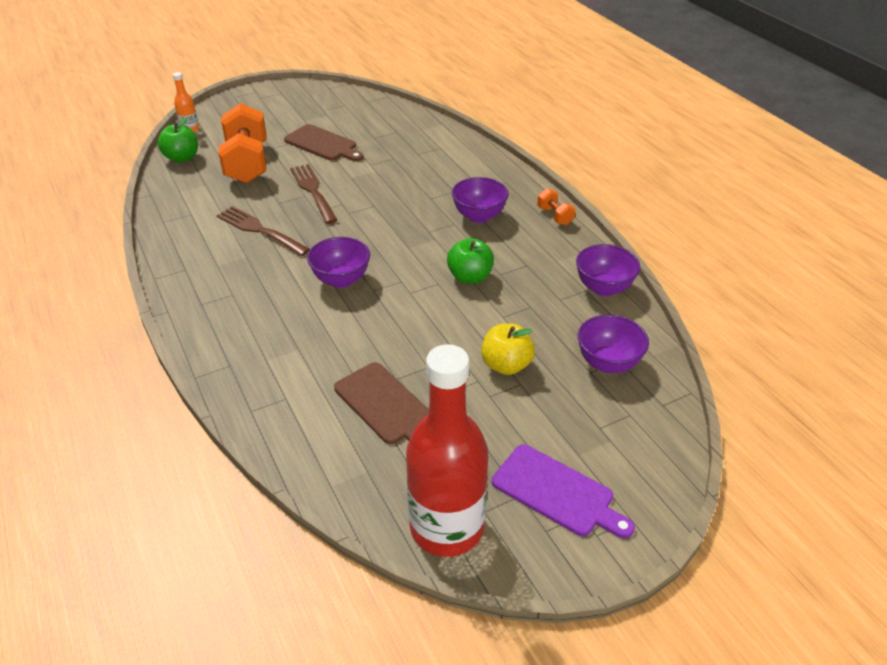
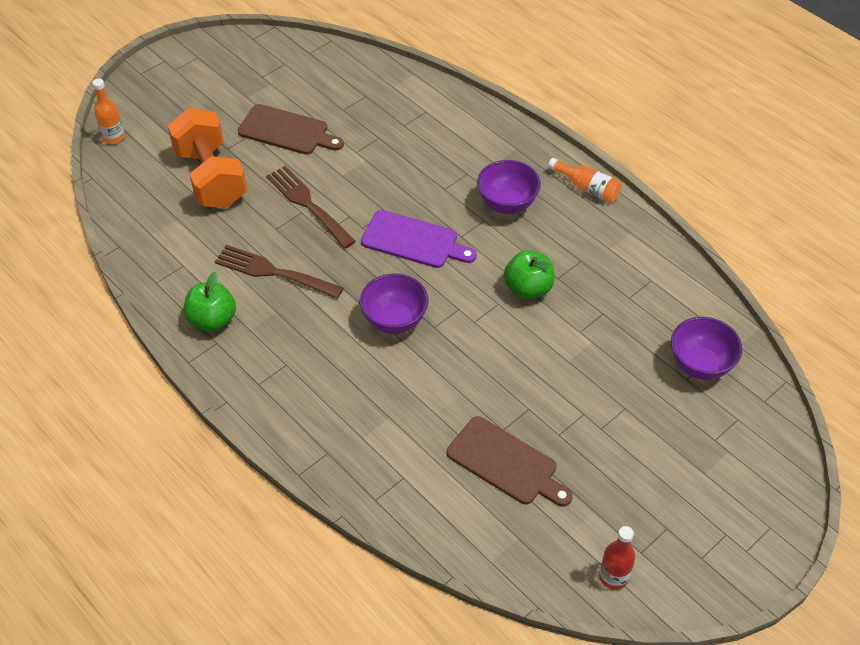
camera: 15 degrees left, 10 degrees up
(182, 158) = (127, 184): green apple -> green apple (212, 320)
(446, 527) = (613, 577): red bottle -> red bottle, size x0.43
(506, 365) = (604, 389): yellow apple -> none
(554, 216) = (587, 188): orange dumbbell -> orange bottle
(557, 492) = (698, 517): purple cutting board -> purple cutting board (413, 241)
(603, 288) = (667, 274): purple bowl -> none

